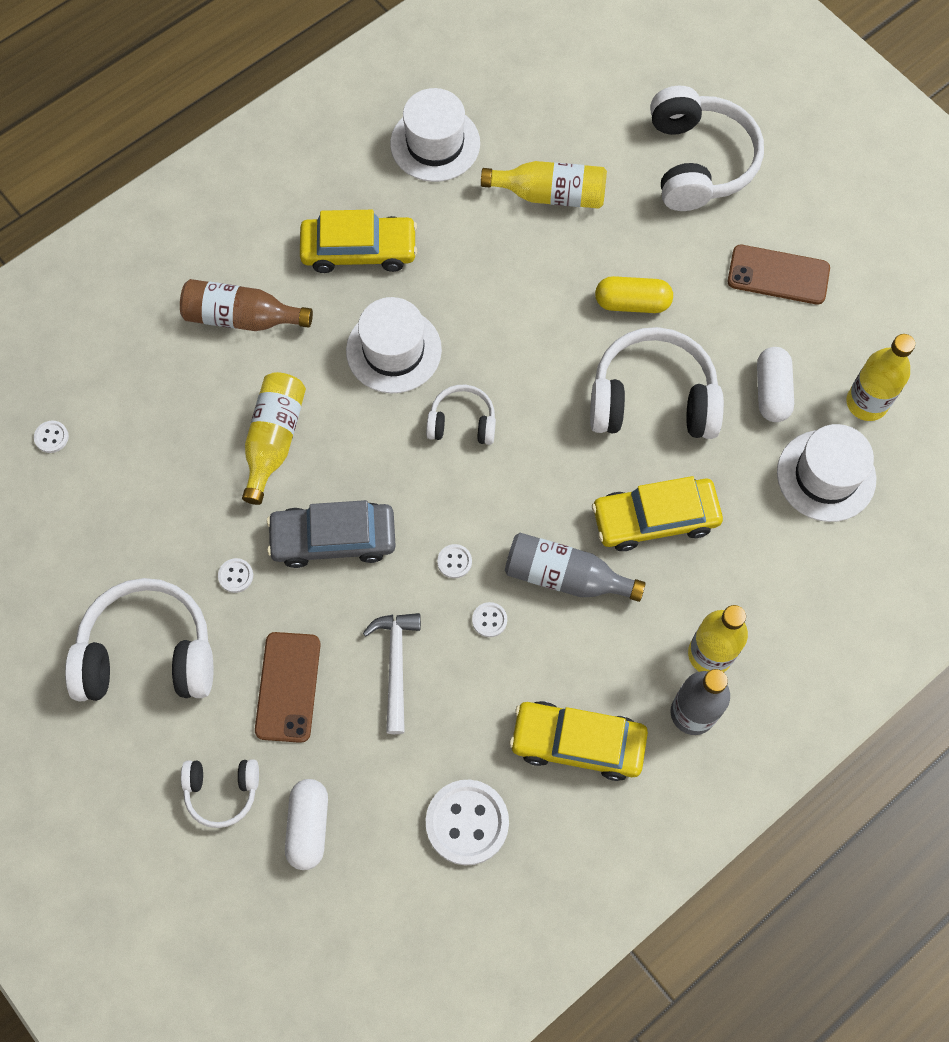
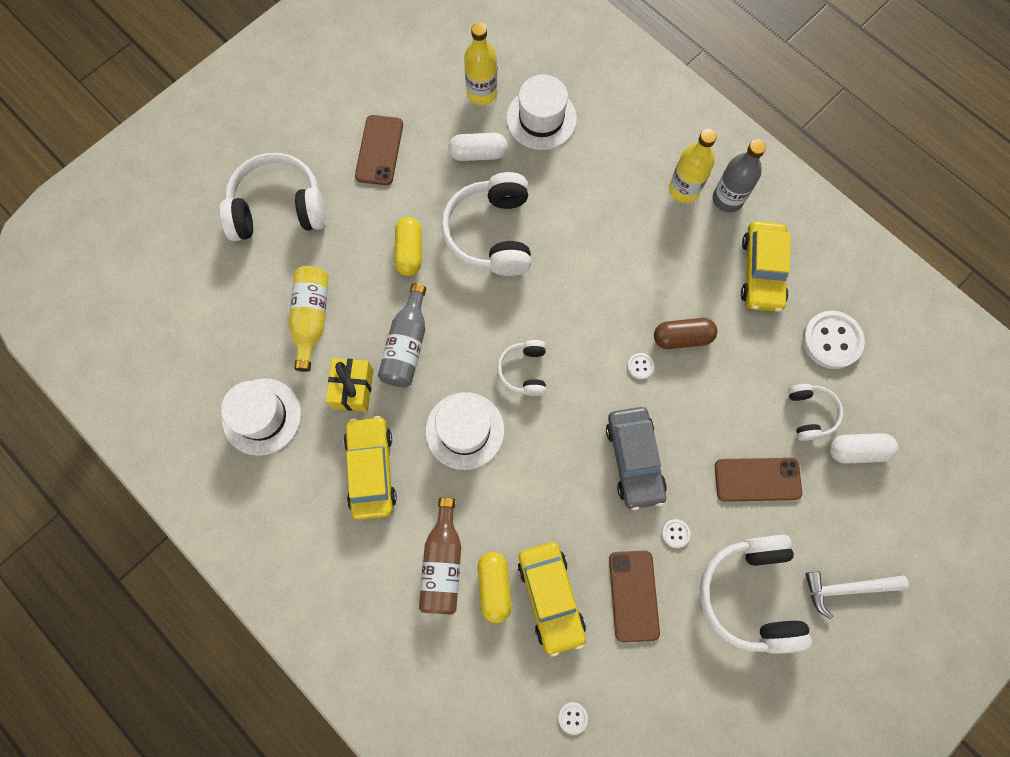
camera: 95 degrees left, 5 degrees up
(171, 518) = (633, 595): none -> brown phone
(207, 368) = (494, 587): none -> yellow capsule
(222, 791) = (844, 518): white headphones -> white headphones (809, 413)
(274, 440) = (555, 519): yellow bottle -> none
(395, 665) = (727, 401): white hammer -> white hammer (847, 588)
(458, 235) = (353, 389): none -> yellow gift
(489, 620) = (682, 337): white button -> brown capsule
(565, 576) = (641, 287): grey bottle -> grey bottle (407, 345)
(655, 519) = (588, 228): yellow car -> yellow car (550, 597)

